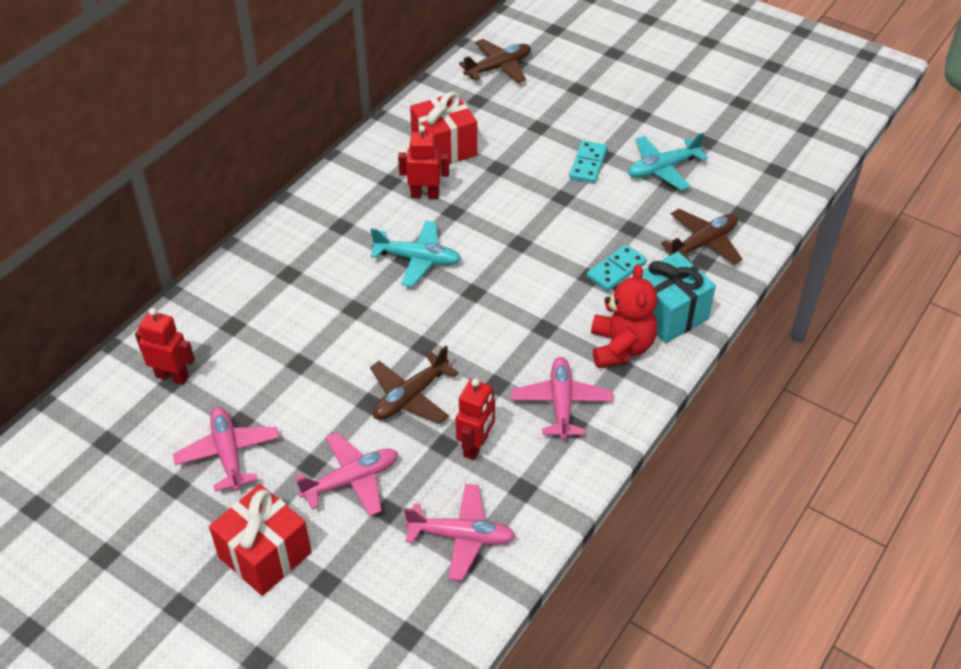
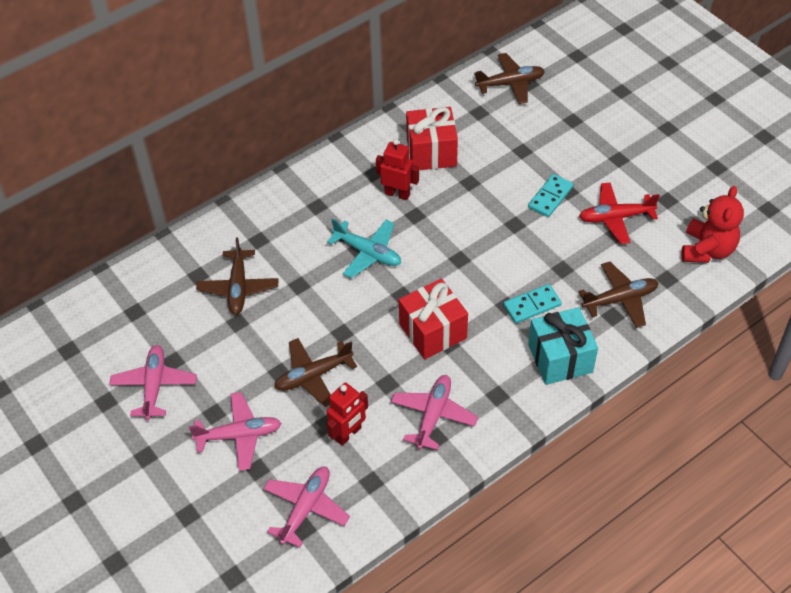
camera: 20 degrees right, 5 degrees up
(172, 376) = (136, 308): red robot -> none
(265, 555) = (151, 478): red gift -> red gift (433, 331)
(286, 327) = (238, 288): none -> brown plane
(461, 537) = (306, 508): pink plane -> pink plane turned 90 degrees counterclockwise
(621, 347) = (505, 378): red teddy bear -> red teddy bear (707, 250)
(662, 169) = (615, 217): turquoise plane -> red plane

